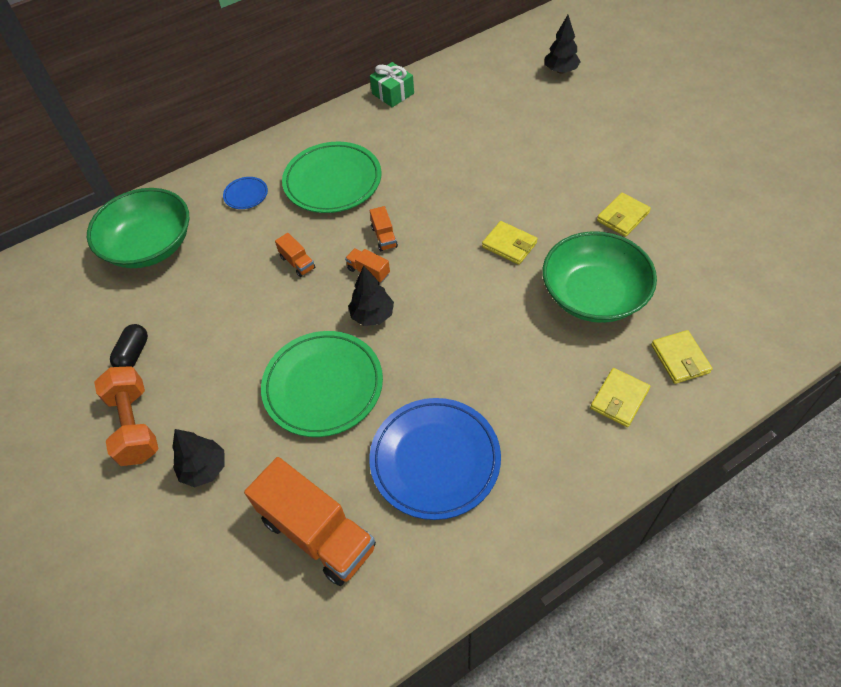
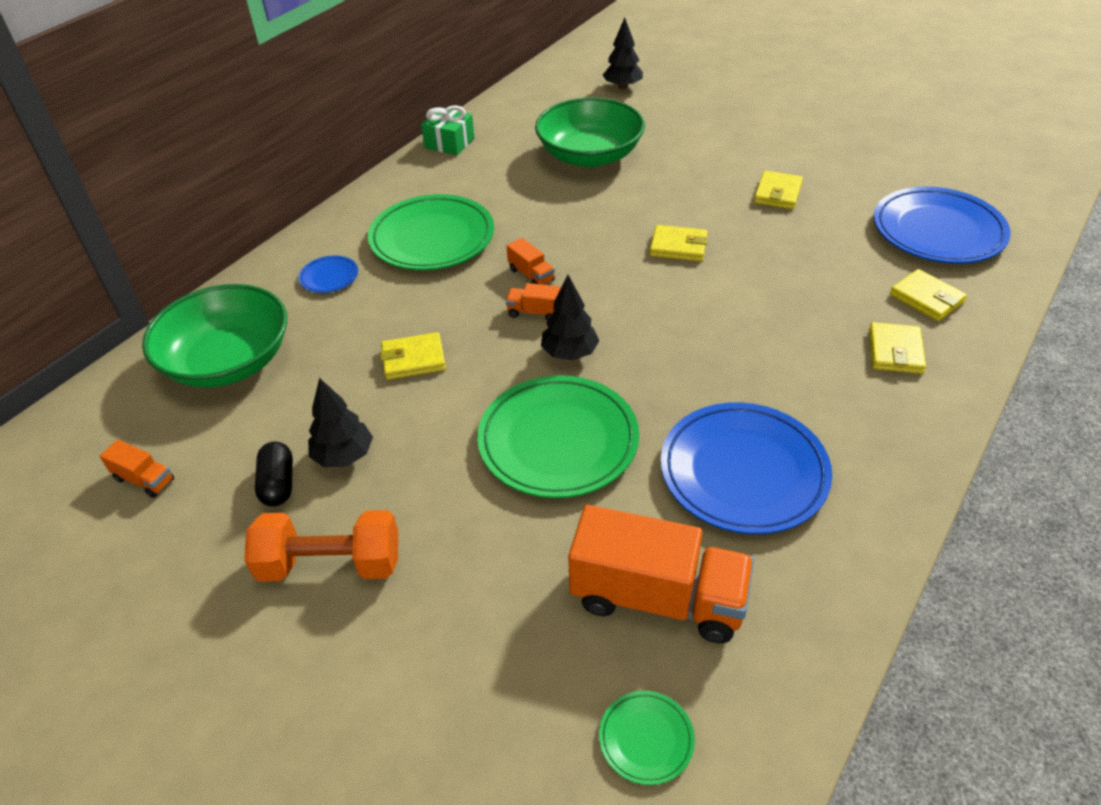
camera: 25 degrees left, 10 degrees down
(134, 425) = (330, 564): orange dumbbell -> orange dumbbell turned 45 degrees counterclockwise
(204, 469) = (461, 580): black tree -> black tree (343, 456)
(252, 629) = (646, 739): none -> green plate
(265, 284) = (413, 359): none -> yellow wallet
(297, 262) = (441, 327): orange truck -> orange truck (144, 479)
(593, 295) = (799, 267): green bowl -> green bowl (589, 155)
(737, 296) = (938, 231): none -> blue plate

